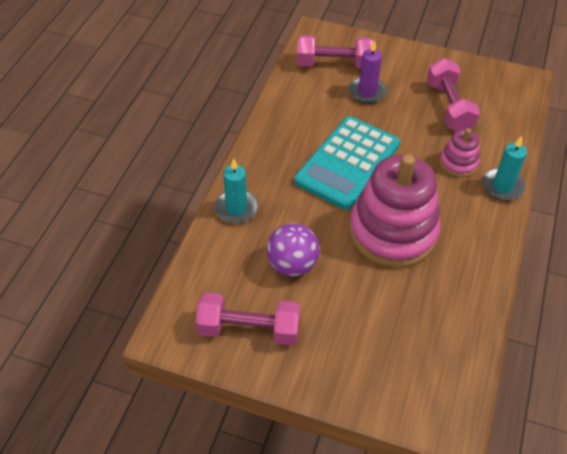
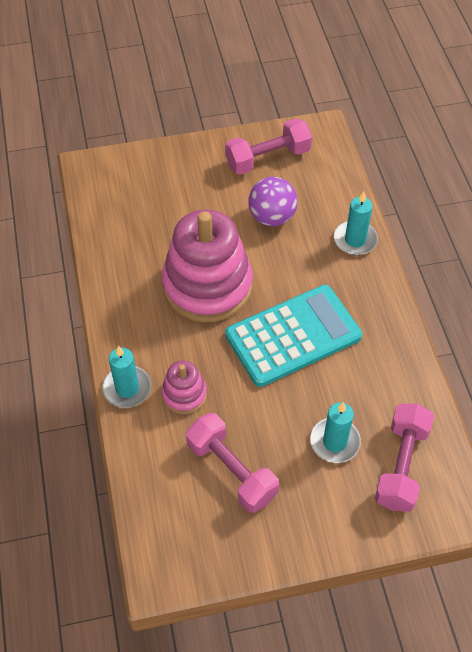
camera: 150 degrees right, 5 degrees up
(333, 64) = (401, 465): pink dumbbell -> pink dumbbell turned 45 degrees counterclockwise
(347, 163) = (293, 336): turquoise calculator -> turquoise calculator turned 60 degrees clockwise
(367, 92) = (335, 442): purple candle -> turquoise candle

